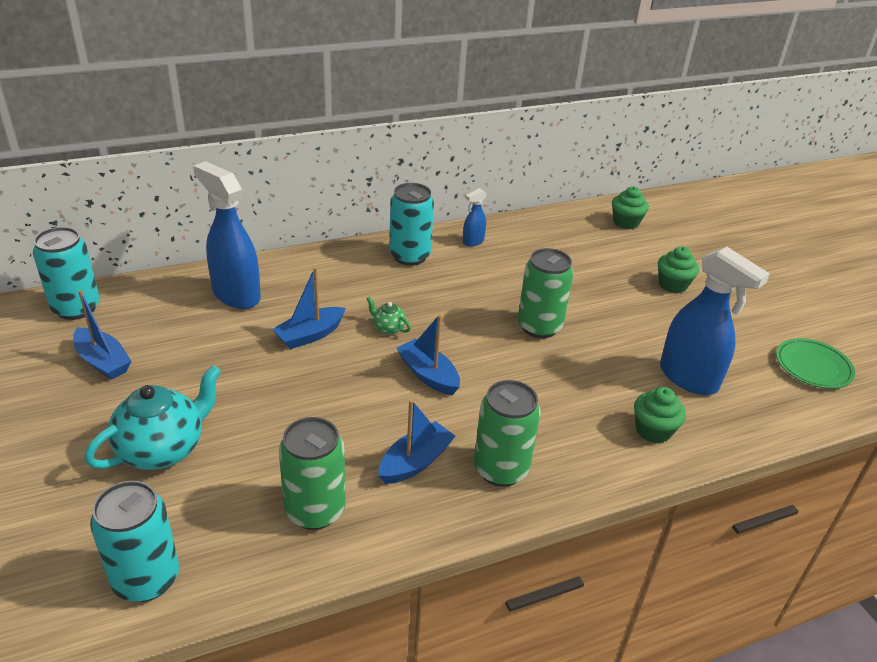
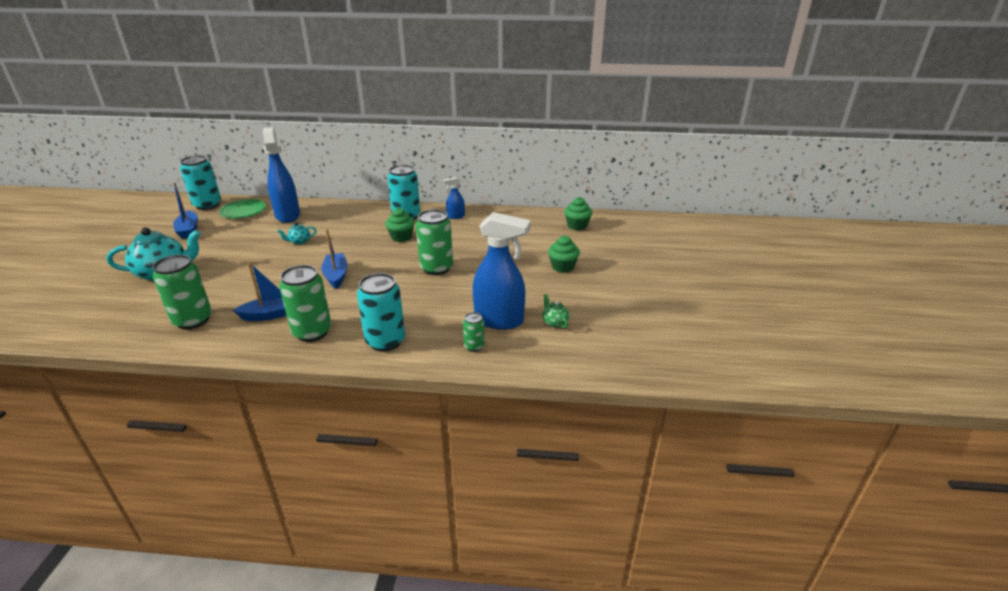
camera: 30 degrees right, 5 degrees down
(146, 579) = (85, 324): turquoise can -> turquoise can (385, 341)
(310, 335) = (299, 241): blue boat -> turquoise teapot
(388, 328) = (345, 248): green teapot -> green teapot (554, 322)
(653, 430) = (433, 341): green cupcake -> green cupcake (401, 237)
(689, 378) = (499, 320): blue spray bottle -> blue spray bottle turned 60 degrees counterclockwise
(701, 422) = (474, 346): none -> green can
(813, 367) = (607, 339): green plate -> green plate (243, 211)

